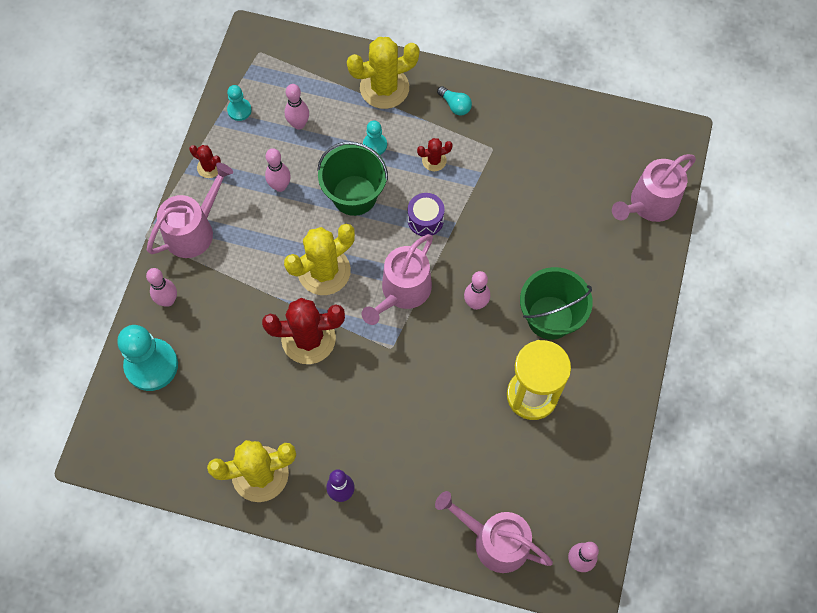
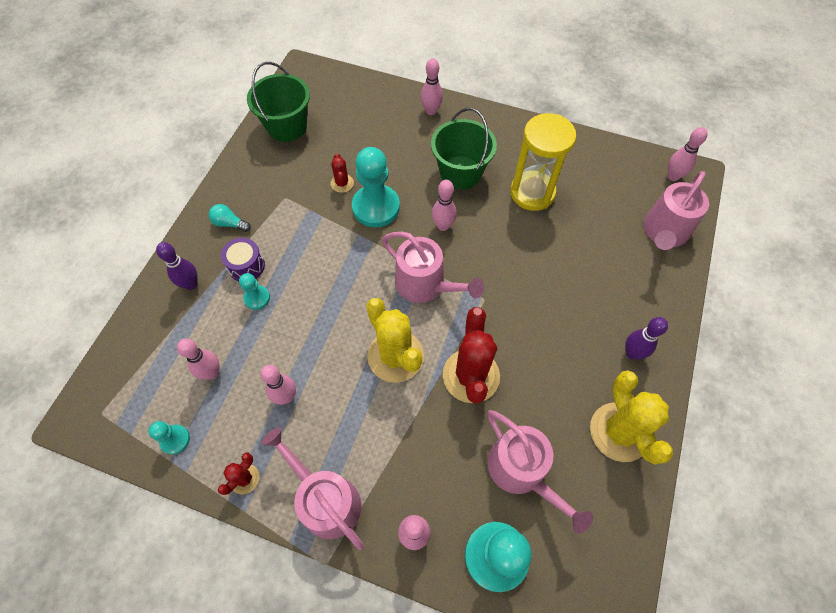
camera: 85 degrees left, 5 degrees down
(354, 195) = (312, 321): green bucket -> green bucket (287, 126)
(384, 88) = (191, 284): yellow cactus -> purple bowling pin
(425, 220) = (351, 259): purple drum -> purple drum (246, 266)
(434, 160) = (287, 246): red cactus -> red cactus (342, 183)
(455, 105) = (230, 223): turquoise light bulb -> turquoise light bulb turned 120 degrees counterclockwise
(491, 235) = (376, 207): none -> turquoise pawn
(637, 280) = (431, 111): none -> pink bowling pin
(649, 204) = (363, 95): pink watering can -> pink watering can (521, 471)

